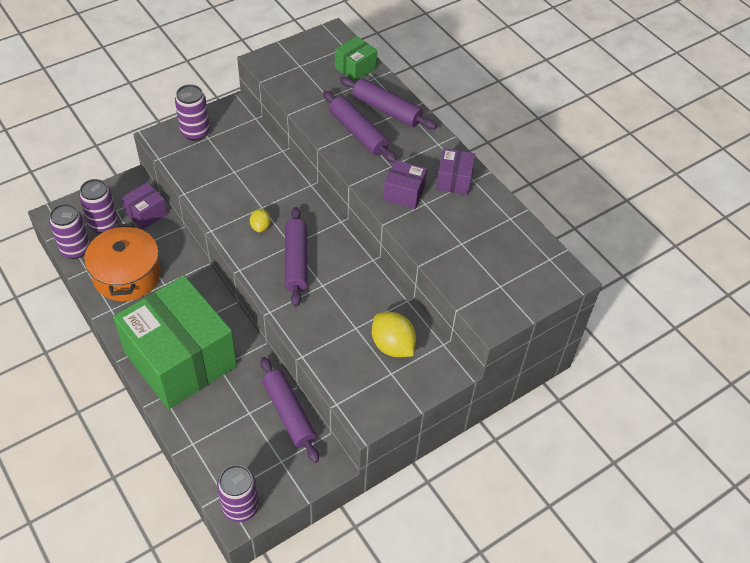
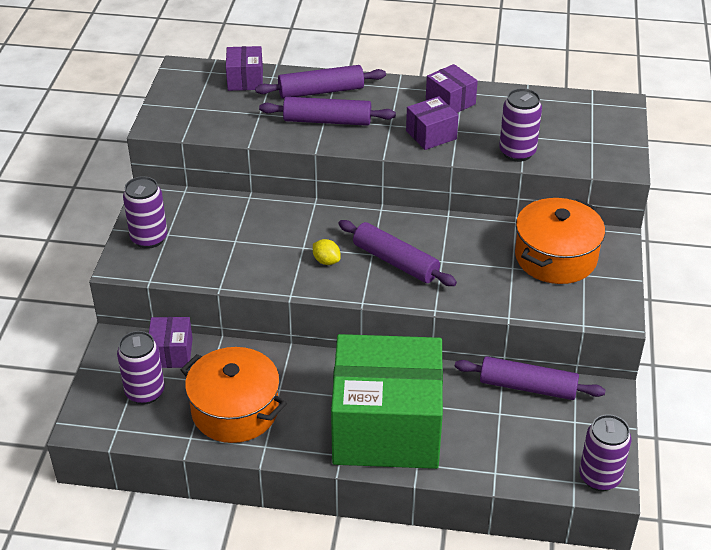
camera: 45 degrees left, 10 degrees down
(75, 249) = (151, 432): purple can -> purple can (517, 152)
(355, 68) = (245, 80): green box -> purple box
(392, 346) = (555, 257): yellow lemon -> orange pot

